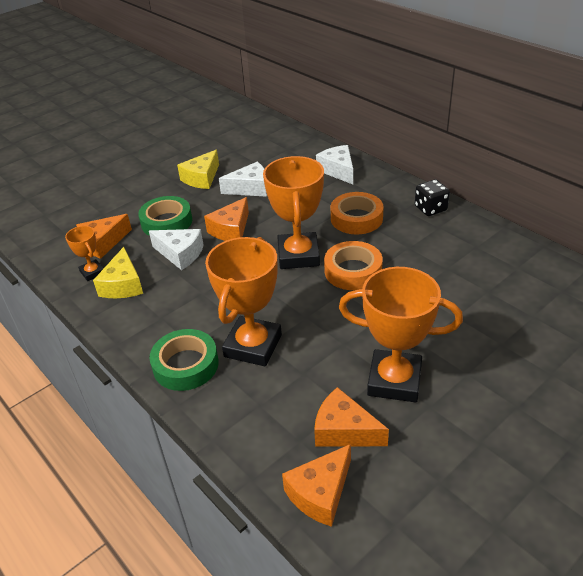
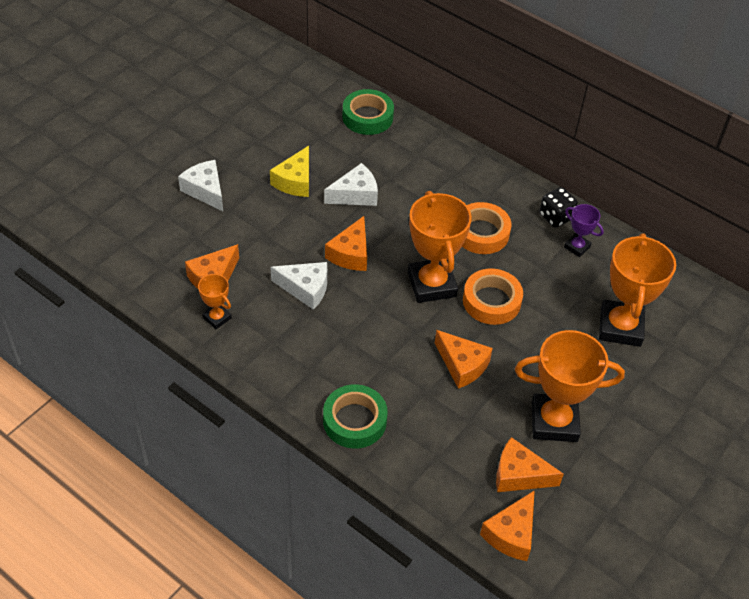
camera: 15 degrees left, 10 degrees up
(123, 285) = (257, 332): yellow cheese -> none
(166, 222) = (275, 246): green tape -> green tape (367, 117)
(253, 346) = (414, 395): orange trophy -> orange trophy (620, 327)
(309, 323) = (462, 365): none -> orange cheese
(338, 170) = (447, 166): white cheese -> white cheese (205, 190)
(447, 232) = (577, 247): none -> purple trophy

